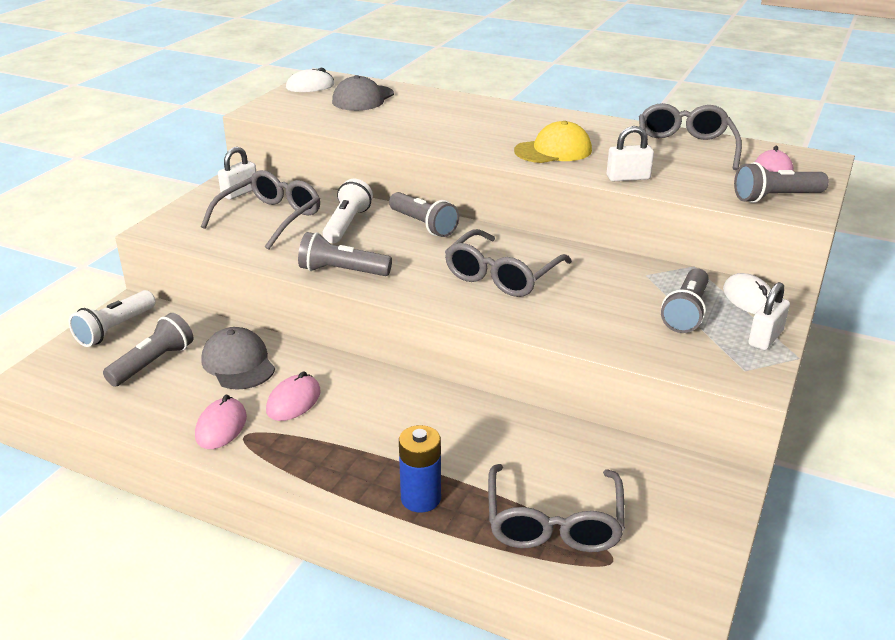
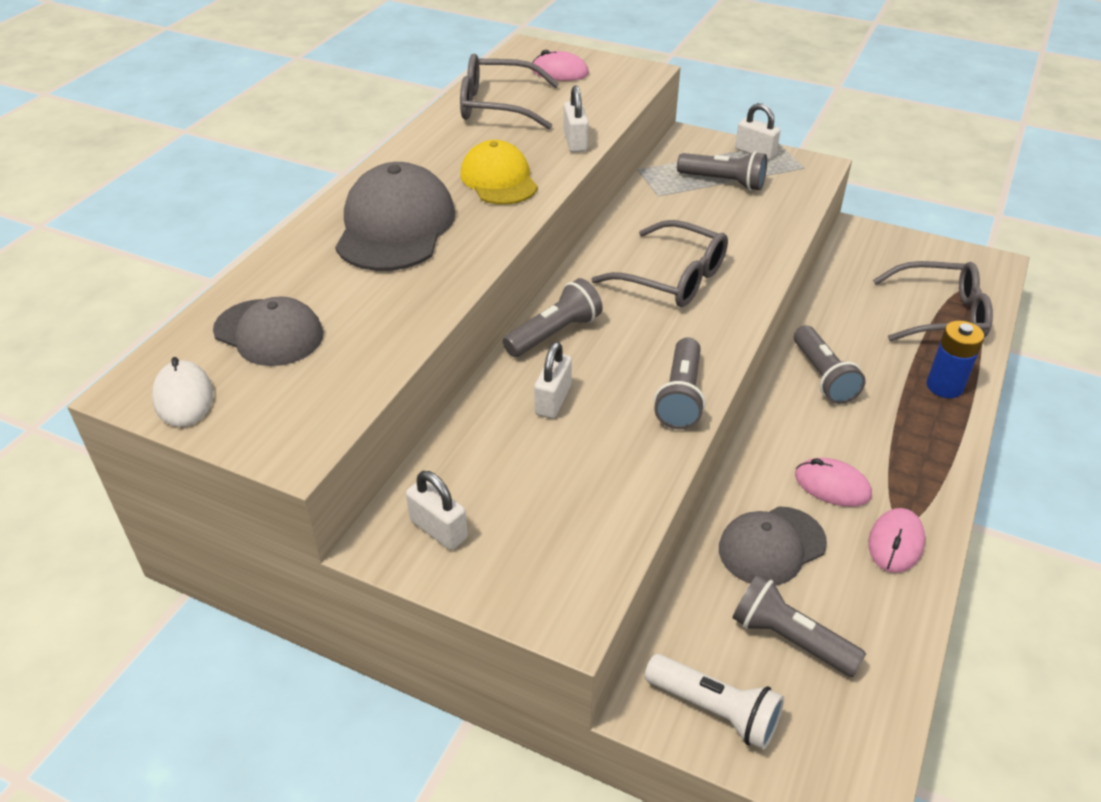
camera: 90 degrees left, 10 degrees up
(221, 427) = (895, 543): pink mouse -> pink mouse turned 75 degrees counterclockwise
(270, 218) = (533, 480): grey glasses -> none
(346, 224) = (553, 400): white flashlight -> white padlock
(480, 122) = (395, 226): none -> grey cap
(749, 299) = (693, 151): white mouse -> none
(775, 198) = (617, 78): grey flashlight -> grey flashlight (823, 376)

